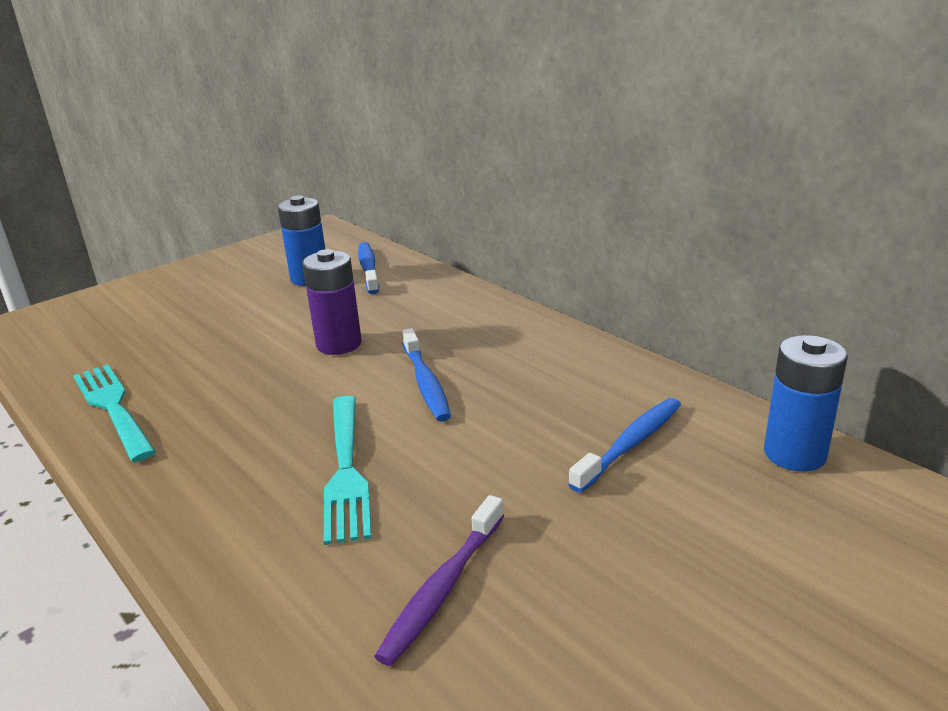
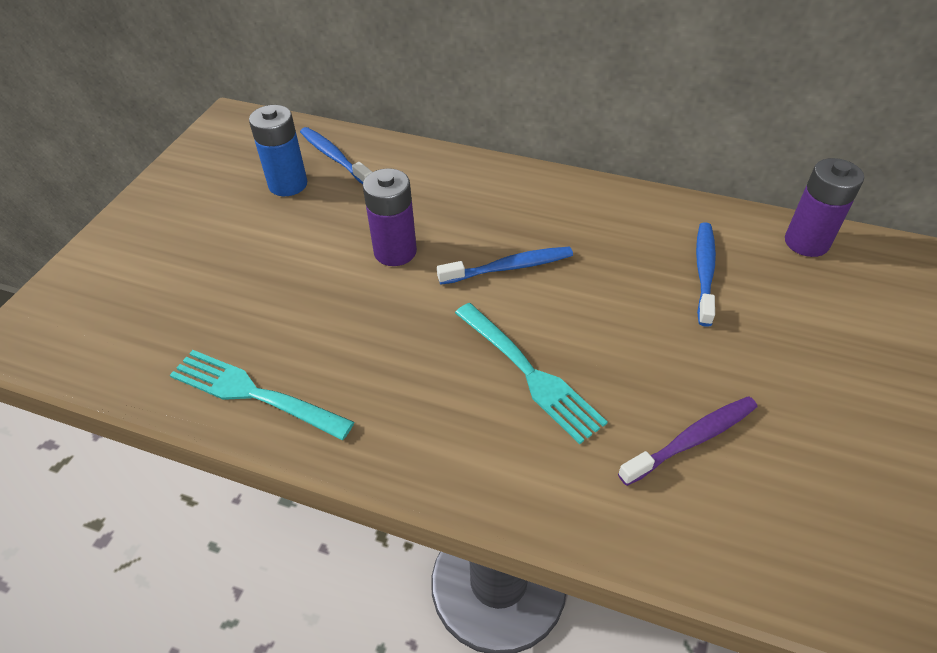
camera: 30 degrees left, 20 degrees up
(425, 383) = (509, 267): blue toothbrush -> blue toothbrush turned 60 degrees counterclockwise
(443, 588) = (692, 440): purple toothbrush -> purple toothbrush turned 120 degrees counterclockwise
(794, 454) = (806, 242): blue battery -> purple battery

